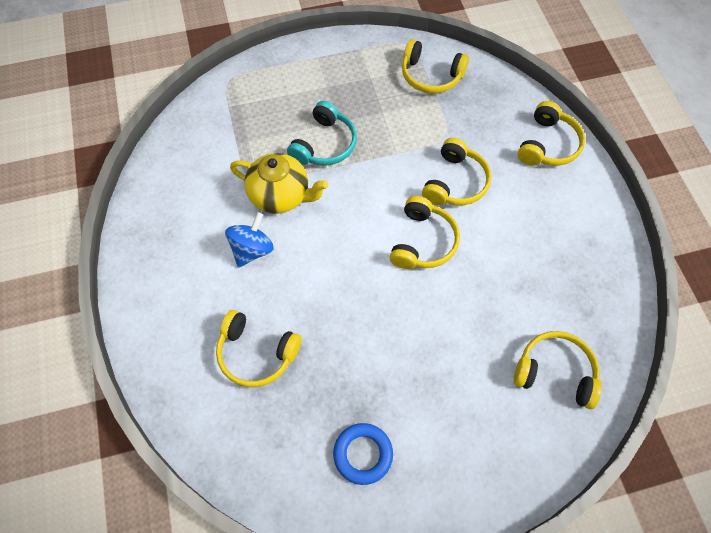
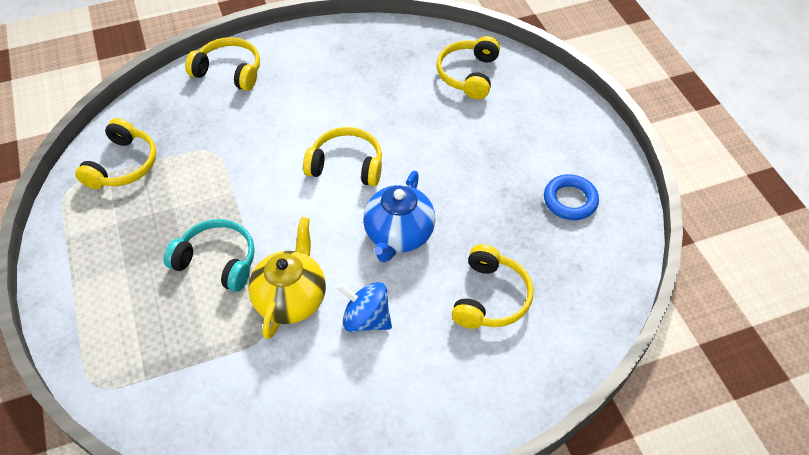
camera: 95 degrees left, 10 degrees down
(335, 281) = (398, 235): none -> blue teapot
(455, 182) = (274, 141): yellow headphones -> none

